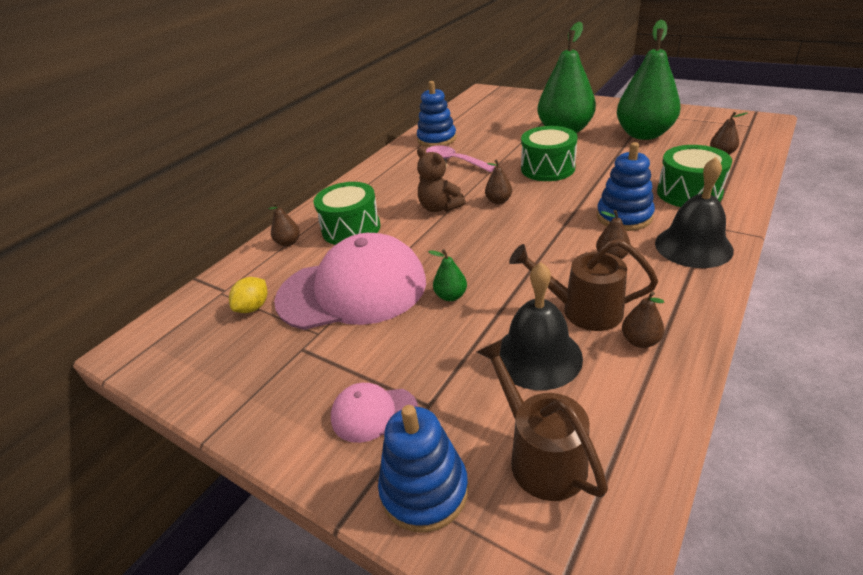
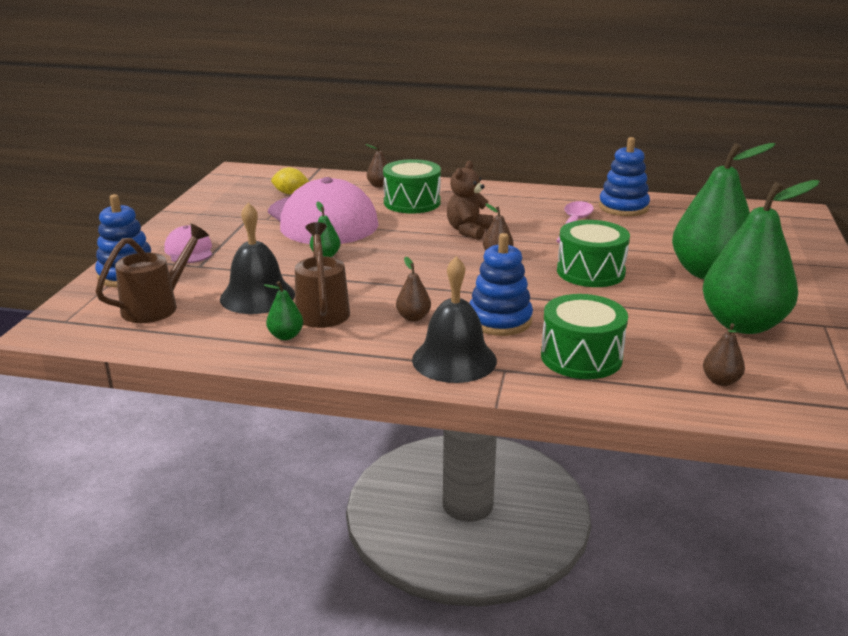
camera: 65 degrees right, 10 degrees down
(640, 341) = (286, 336): brown pear -> green pear

